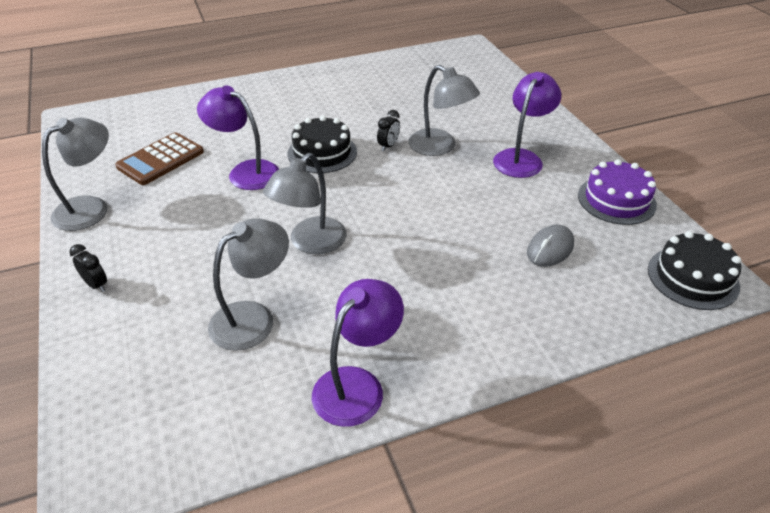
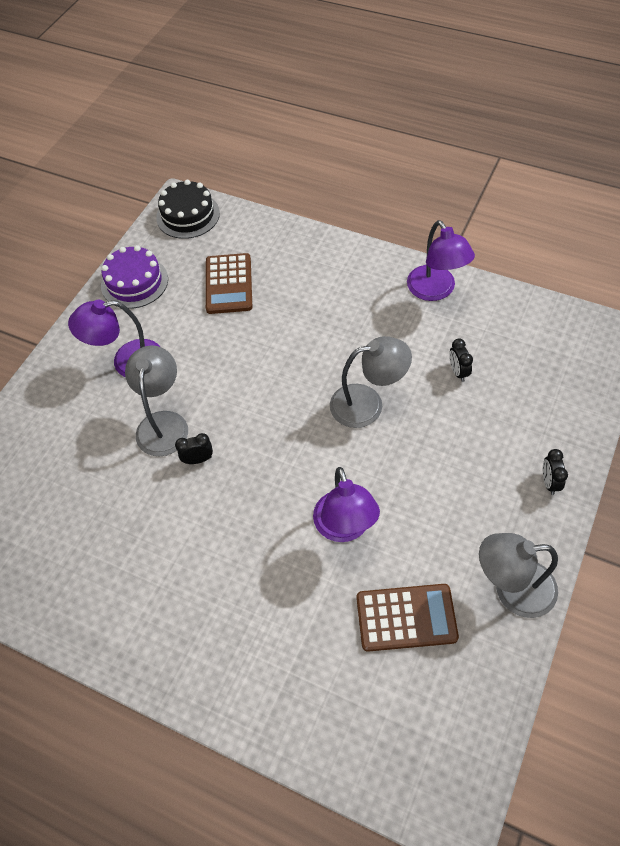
camera: 130 degrees left, 15 degrees up
(253, 318) = (458, 372): grey lamp -> black clock
(322, 152) = (258, 499): black cake -> none
(357, 385) = (436, 291): purple lamp -> purple lamp turned 105 degrees counterclockwise
(550, 248) = (229, 284): grey mouse -> brown calculator

